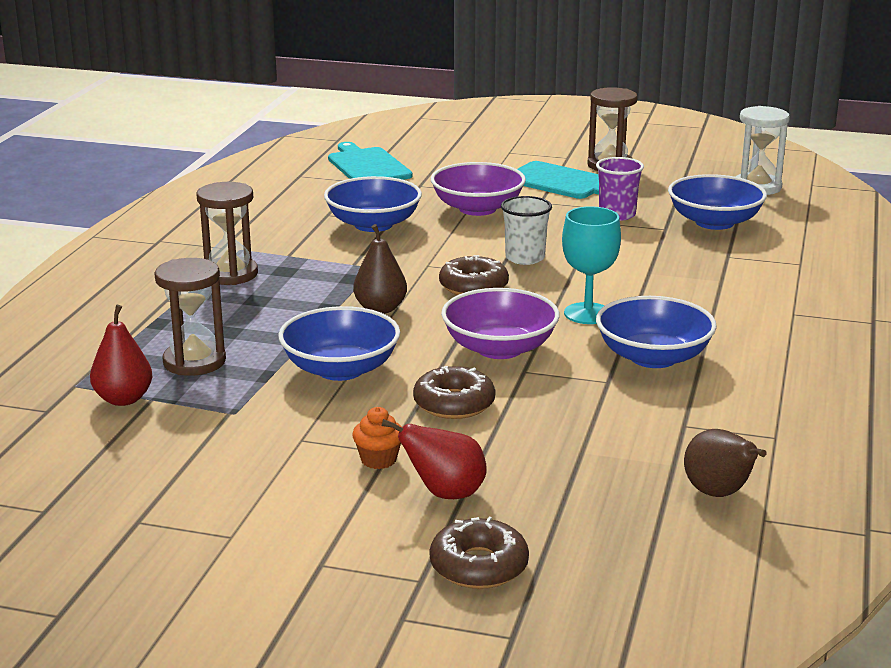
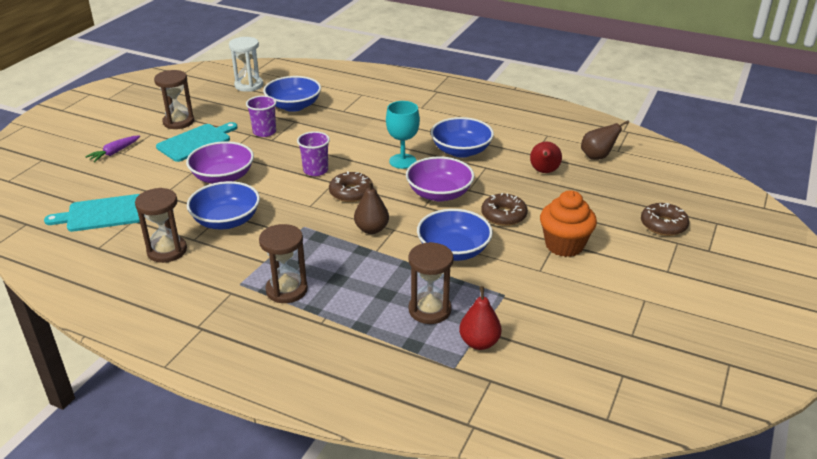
camera: 80 degrees left, 10 degrees up
(300, 206) = (167, 251): none -> brown hourglass
(378, 460) = (564, 245): orange cupcake -> orange cupcake, size x1.96
(445, 493) = (599, 228): red pear -> red pear (544, 172)
(508, 148) = (115, 152): none -> purple carrot
(525, 258) = (315, 170): white cup -> purple cup

